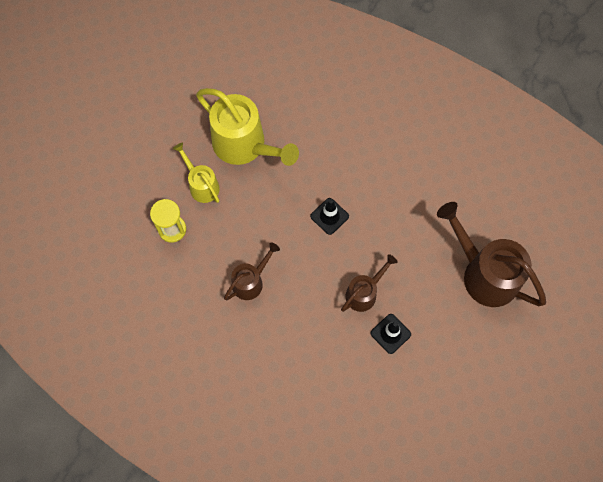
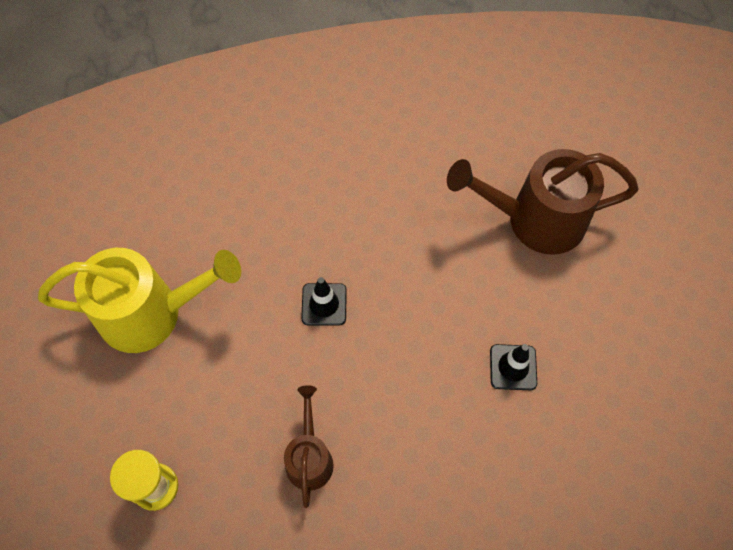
camera: 45 degrees left, 5 degrees down
(201, 185) = (142, 402): yellow watering can -> none
(364, 292) = (442, 350): brown watering can -> none

